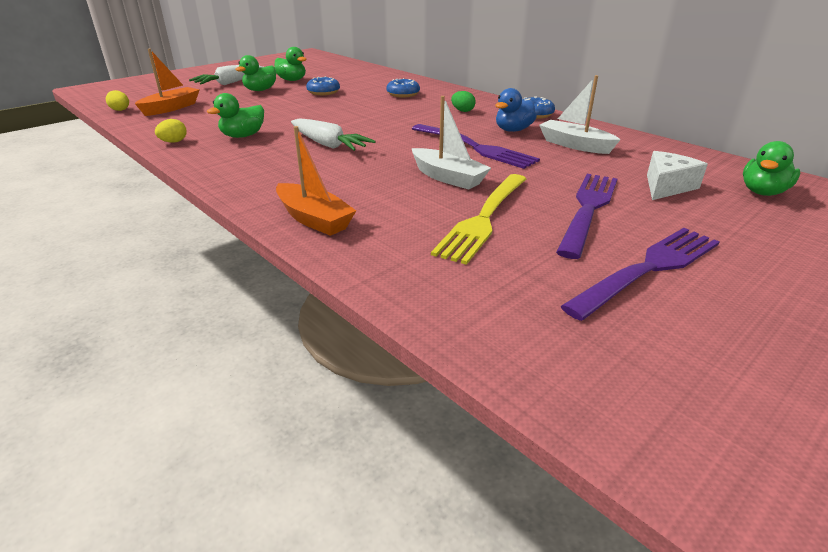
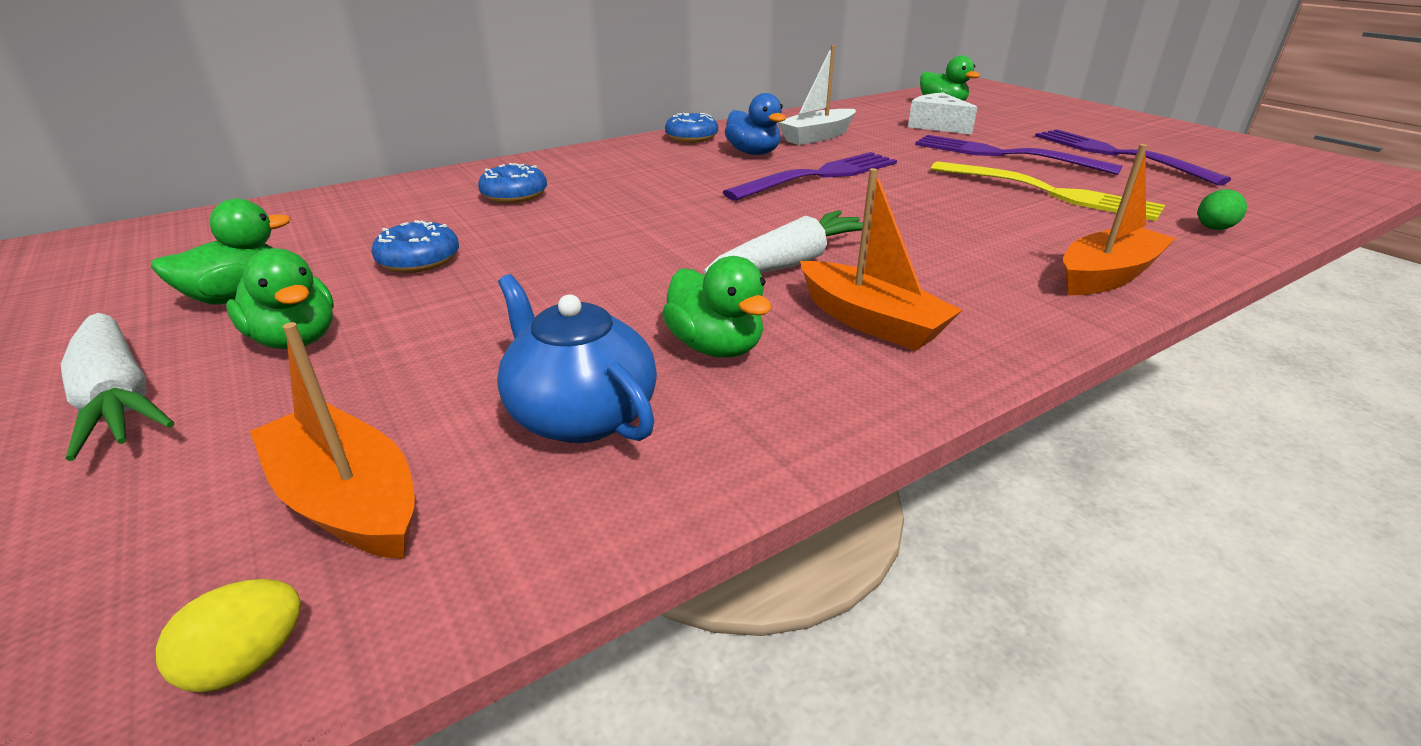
camera: 80 degrees left, 0 degrees up
(174, 142) = (734, 448): yellow egg -> none
(202, 123) = (581, 414): none -> blue teapot
(260, 159) = (870, 321): none -> orange boat
(448, 177) = (933, 197): white boat -> none
(462, 111) = (649, 168): green egg -> green egg (1213, 229)

